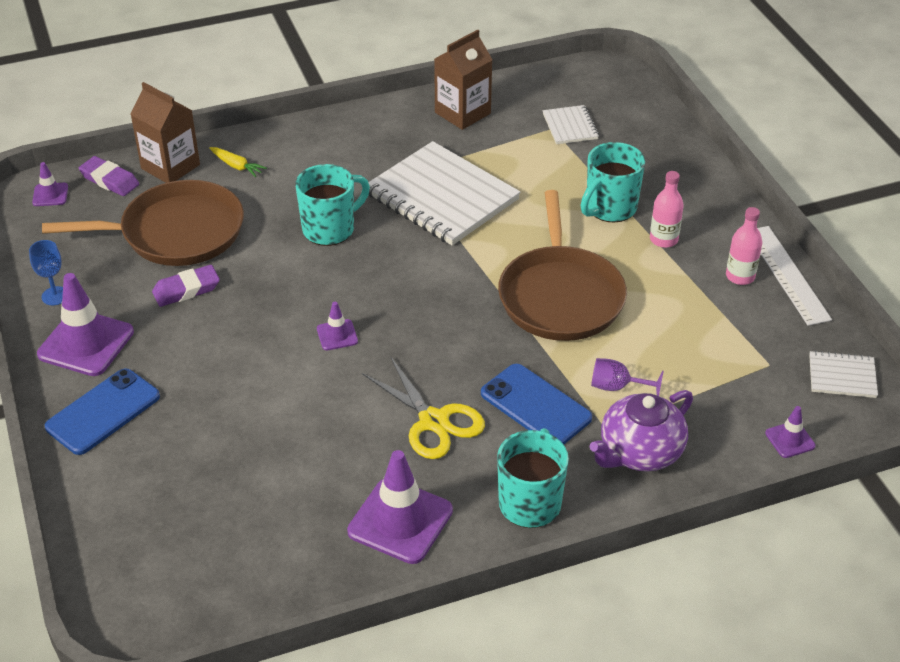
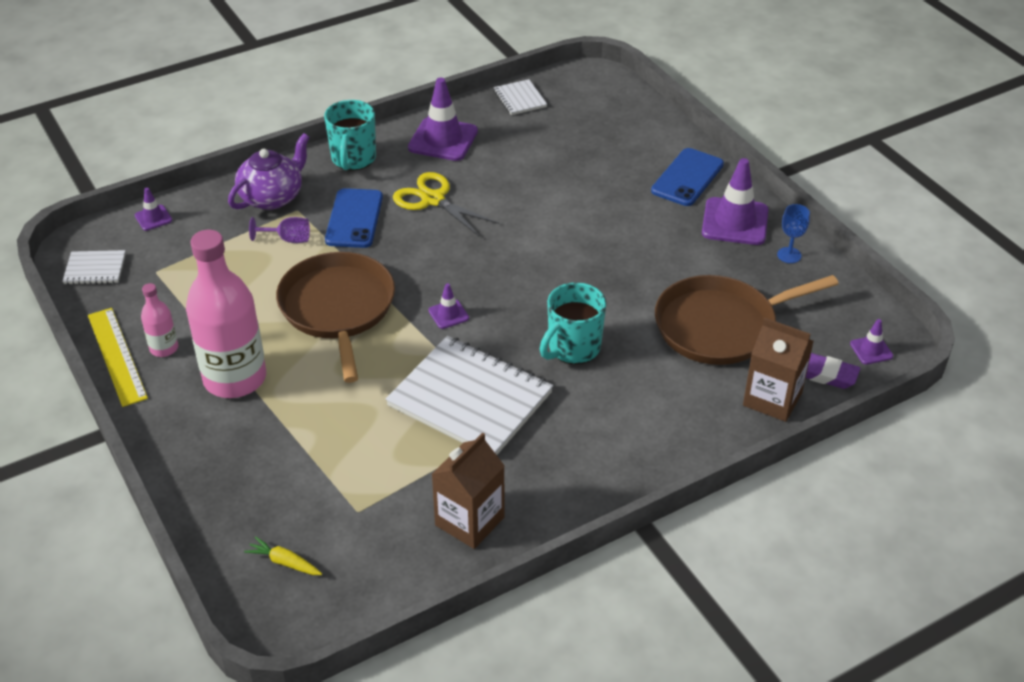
camera: 170 degrees right, 0 degrees up
(186, 290) = (678, 274): purple eraser -> none
(237, 166) = (702, 409): yellow carrot -> yellow carrot (284, 562)
(337, 335) = (530, 252): purple traffic cone -> purple traffic cone (448, 314)
(535, 406) = (354, 219): blue phone -> blue phone turned 60 degrees clockwise
(570, 126) = (335, 517): white notebook -> white notebook (519, 99)
(610, 208) = (289, 408): turquoise mug -> none
(663, 239) = (235, 378): pink bottle -> pink bottle, size x2.17
(787, 274) = (117, 356): white ruler -> yellow ruler

